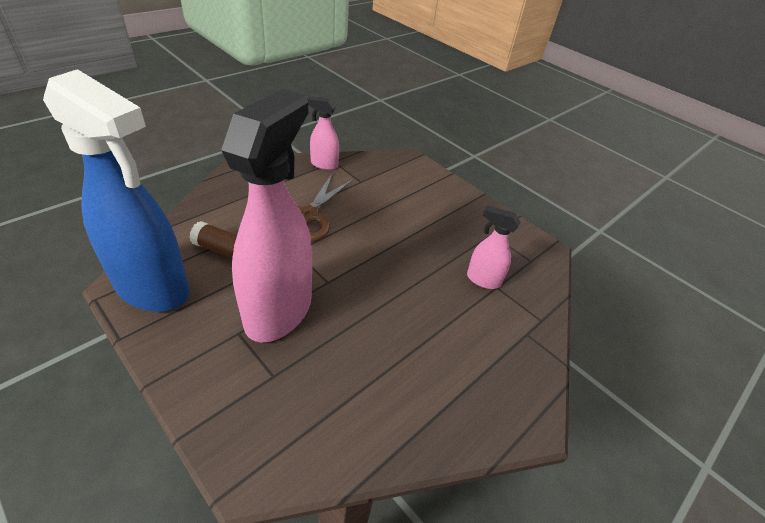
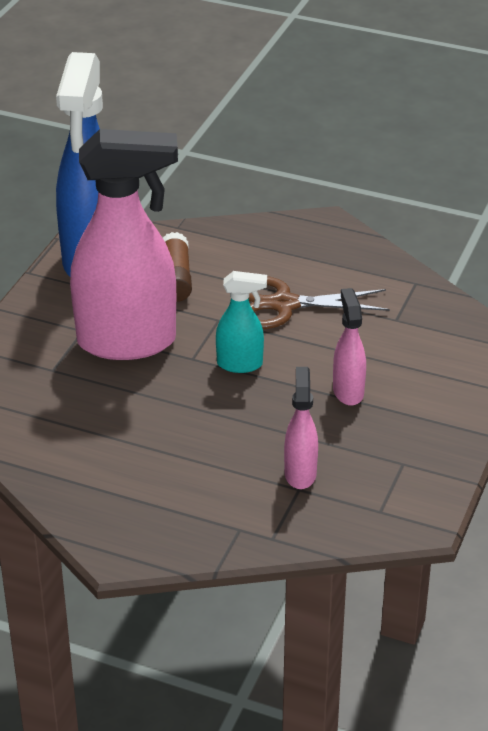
camera: 70 degrees right, 5 degrees down
(324, 164) = (398, 277): pink spray bottle -> pink spray bottle (348, 391)
(354, 261) = (240, 364): none -> turquoise spray bottle

